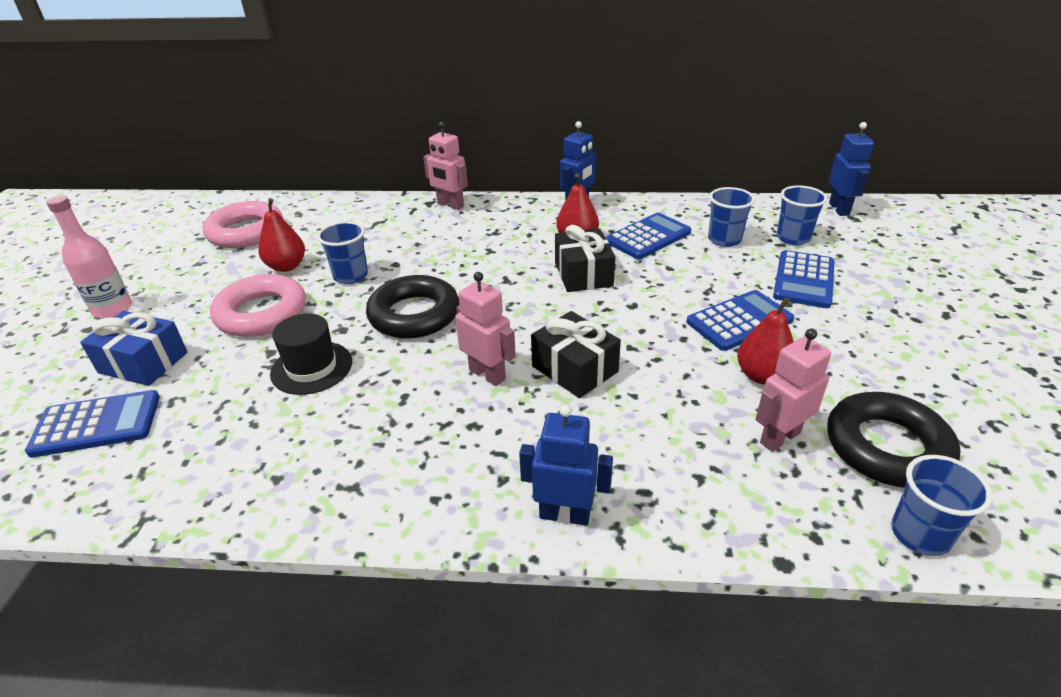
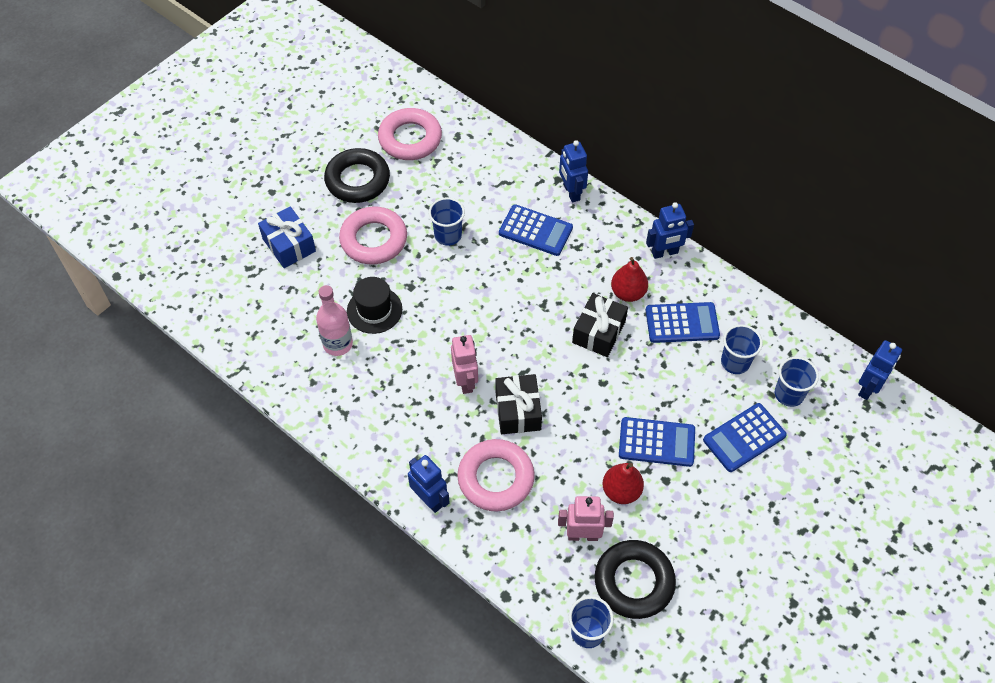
camera: 35 degrees right, 20 degrees up
(96, 424) = (247, 283): blue calculator -> blue calculator (535, 231)
(113, 309) = (292, 180): pink bottle -> pink bottle (338, 344)
(286, 266) = (414, 198): red pear -> none
(414, 314) = (461, 301): black ring -> black ring (357, 180)
(450, 205) = (571, 192): pink robot -> blue robot
(621, 442) = (496, 478): none -> pink ring

